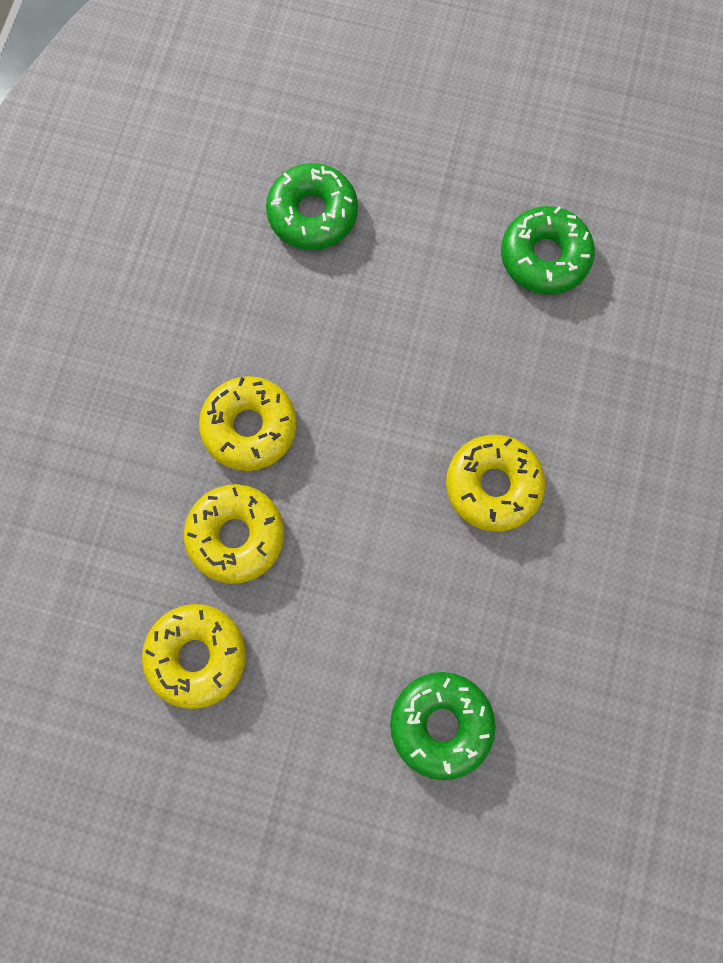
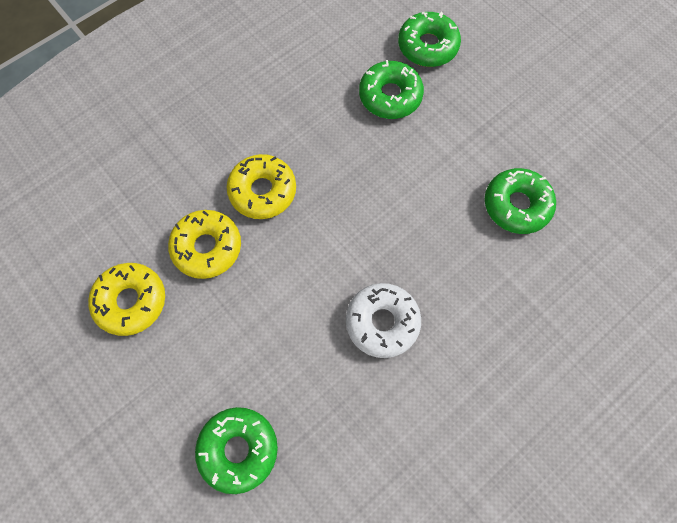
camera: 35 degrees right, 5 degrees down
(311, 121) = (427, 46): none -> green donut
(493, 486) = (382, 322): yellow donut -> white donut

